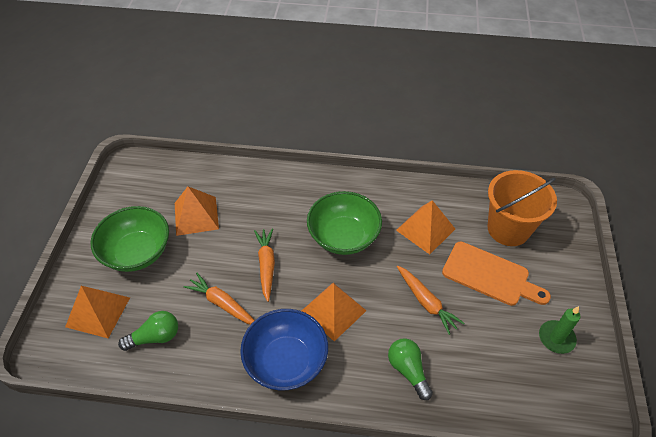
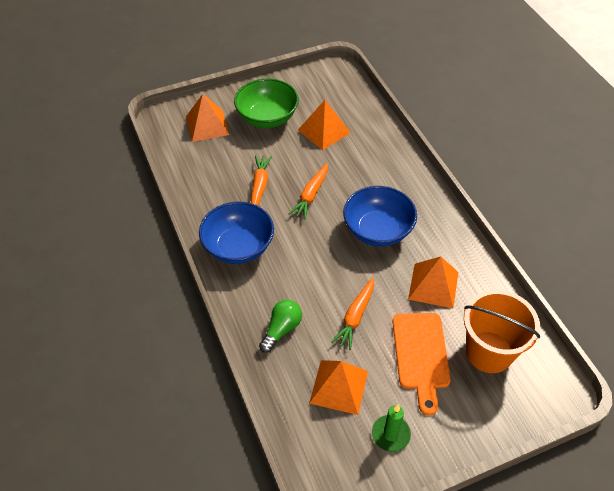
camera: 60 degrees right, 0 degrees up
(155, 337) = (208, 164): green light bulb -> none
(266, 266) = (311, 195): orange carrot -> orange carrot turned 150 degrees clockwise
(333, 311) = (301, 256): orange pyramid -> orange pyramid (338, 387)
(343, 236) = (378, 230): green bowl -> blue bowl

